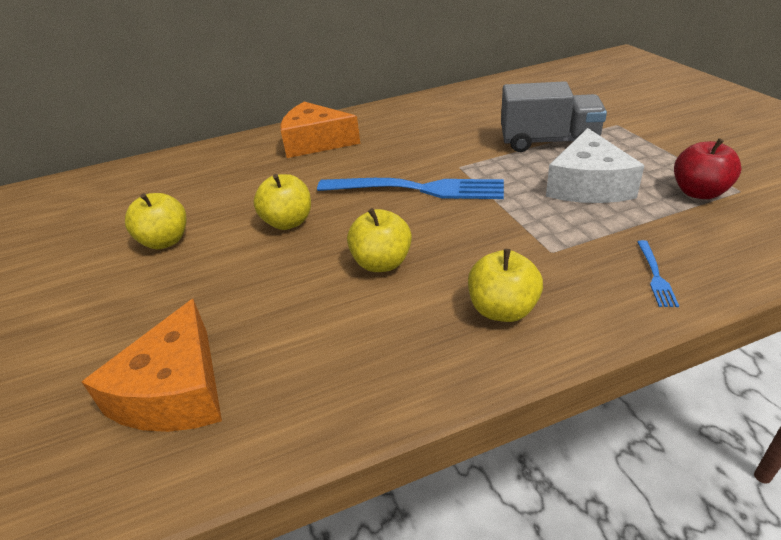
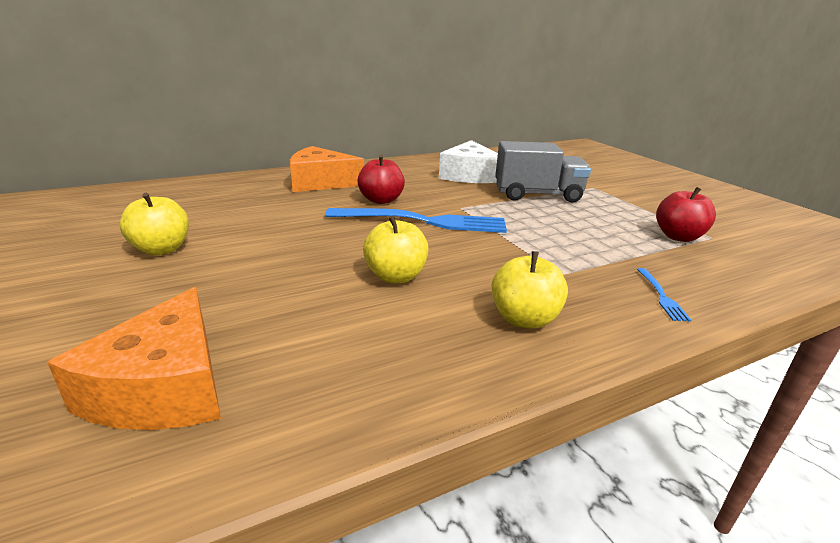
camera: 10 degrees left, 10 degrees down
(288, 222) = (296, 240): yellow apple -> none
(376, 163) = (381, 200): none -> red apple
(588, 185) = (580, 227): white cheese -> white cheese (469, 175)

